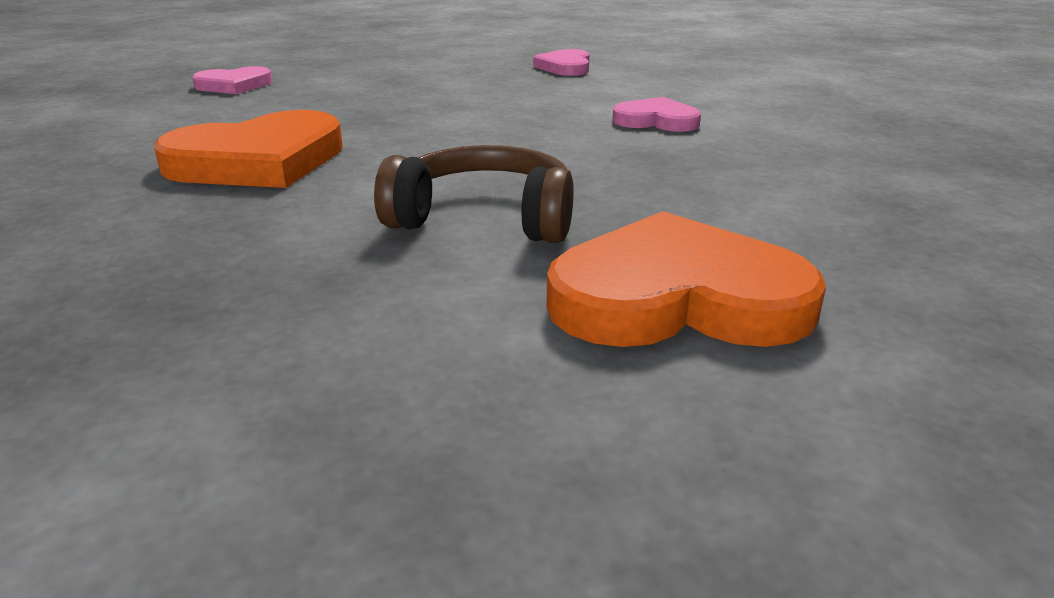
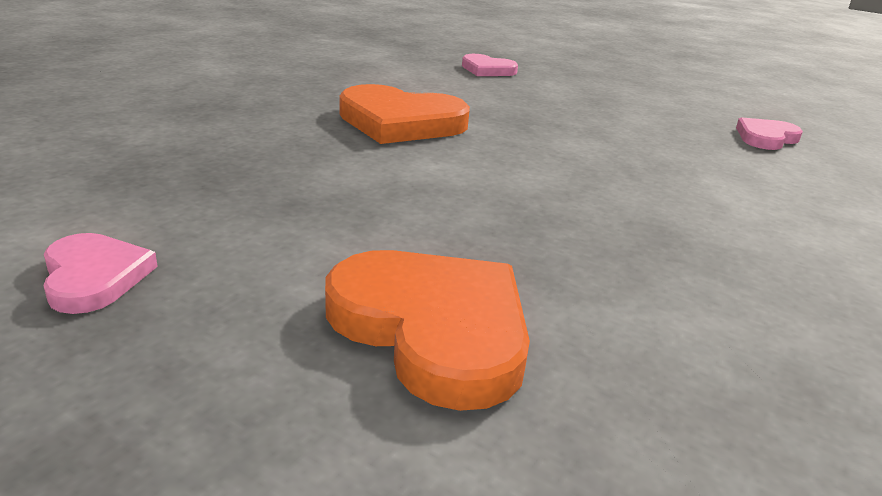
camera: 45 degrees right, 0 degrees up
(484, 218) = (440, 215): brown headphones -> none
(656, 121) = (740, 211): pink heart -> pink heart (94, 277)

